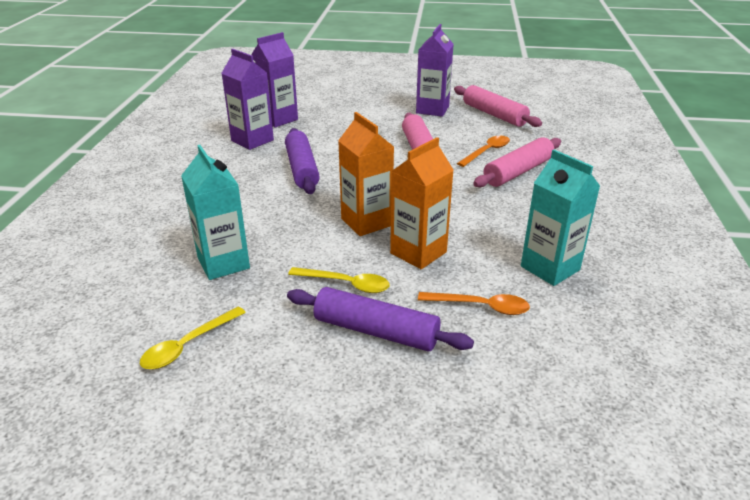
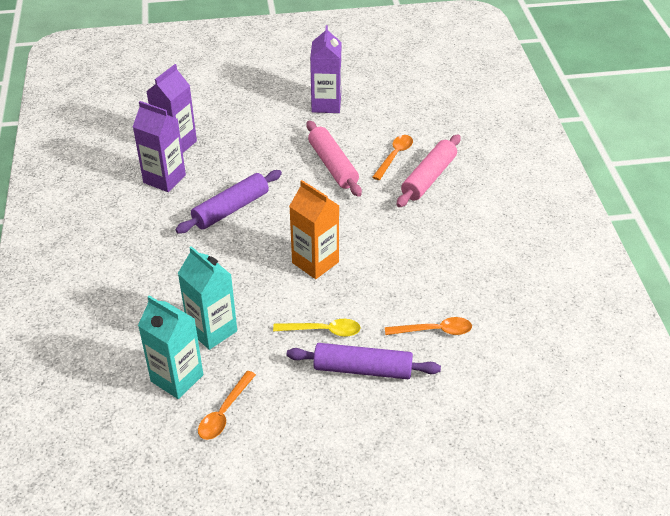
camera: 15 degrees left, 10 degrees up
(188, 345) = (224, 412): yellow spoon -> orange spoon
(302, 169) = (231, 209): purple rolling pin -> purple rolling pin turned 75 degrees clockwise
(418, 252) = (370, 287): orange carton -> none
(494, 114) = (388, 102): pink rolling pin -> none
(550, 268) = (478, 282): turquoise carton -> turquoise carton (177, 378)

